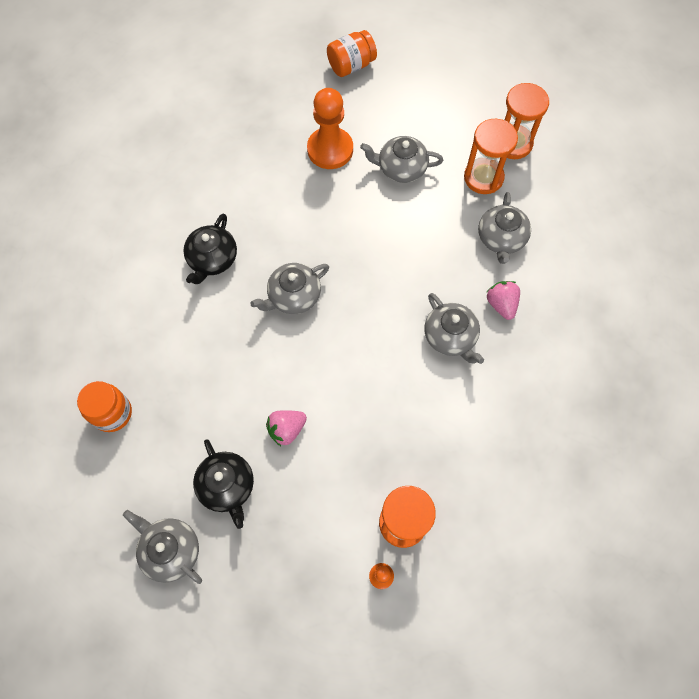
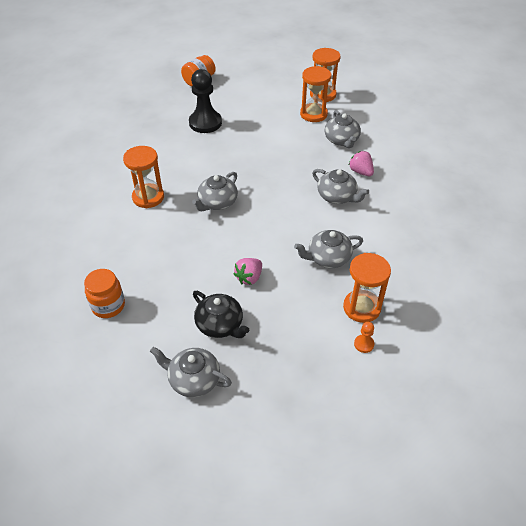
camera: 20 degrees left, 20 degrees down
(212, 259) = (148, 197): black teapot -> orange hourglass
(330, 149) = (205, 123): orange pawn -> black pawn
(401, 168) = (257, 121): grey teapot -> grey teapot (328, 258)

